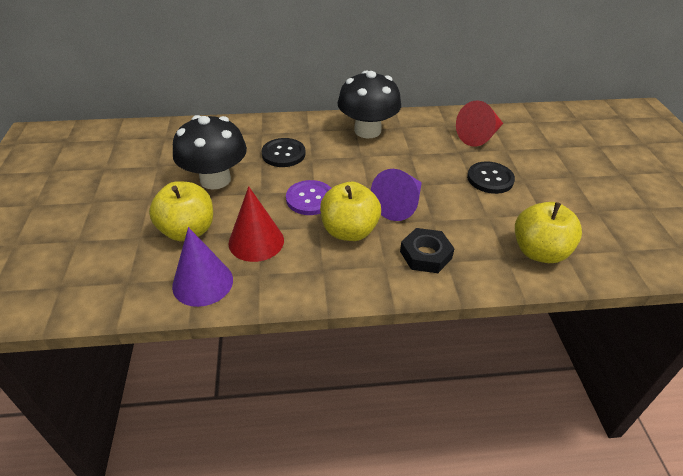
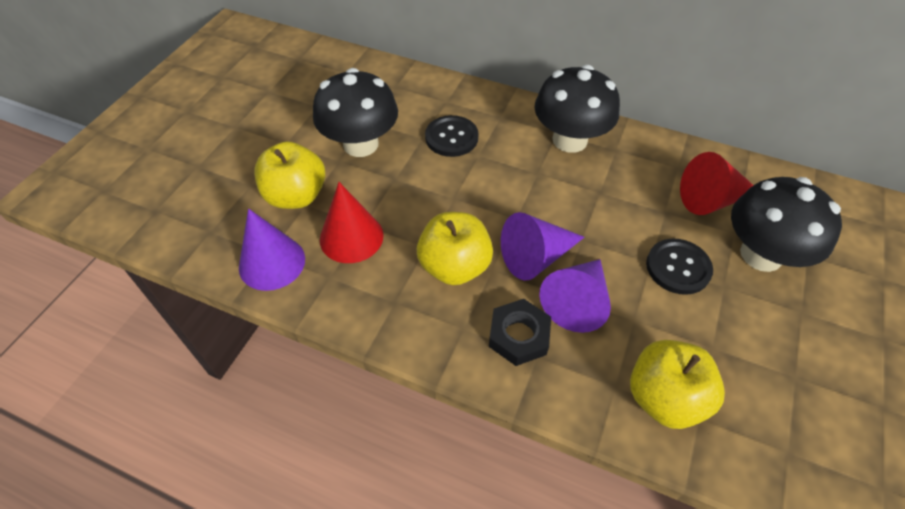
camera: 30 degrees right, 10 degrees up
(310, 199) = (440, 207): purple button -> none
(446, 220) = (577, 302): none -> purple cone
(529, 155) = (761, 254): none -> black mushroom

